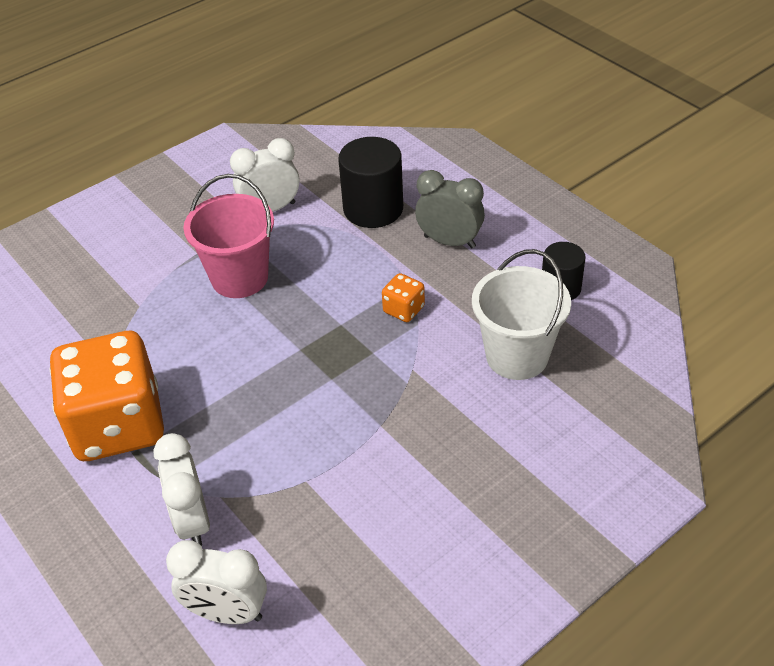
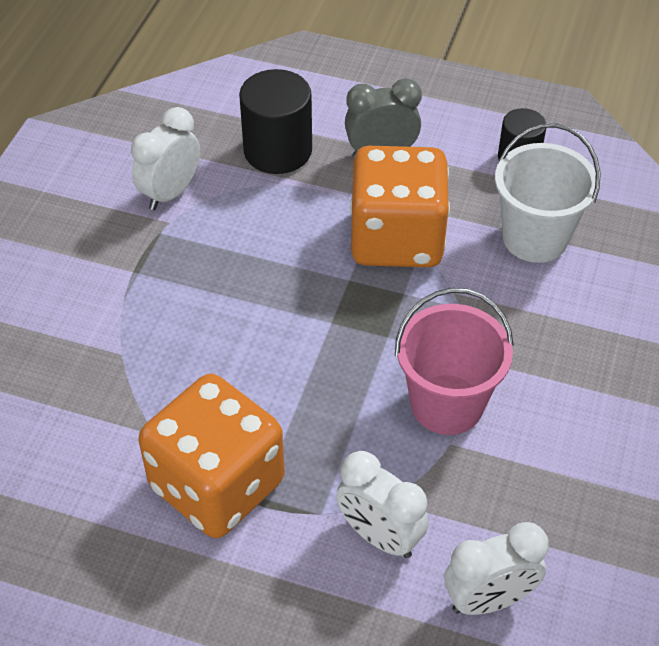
camera: 35 degrees left, 5 degrees up
(239, 278) = (204, 278): pink bucket -> pink bucket (447, 404)
(403, 309) = (396, 239): orange dice -> orange dice, size x2.49

